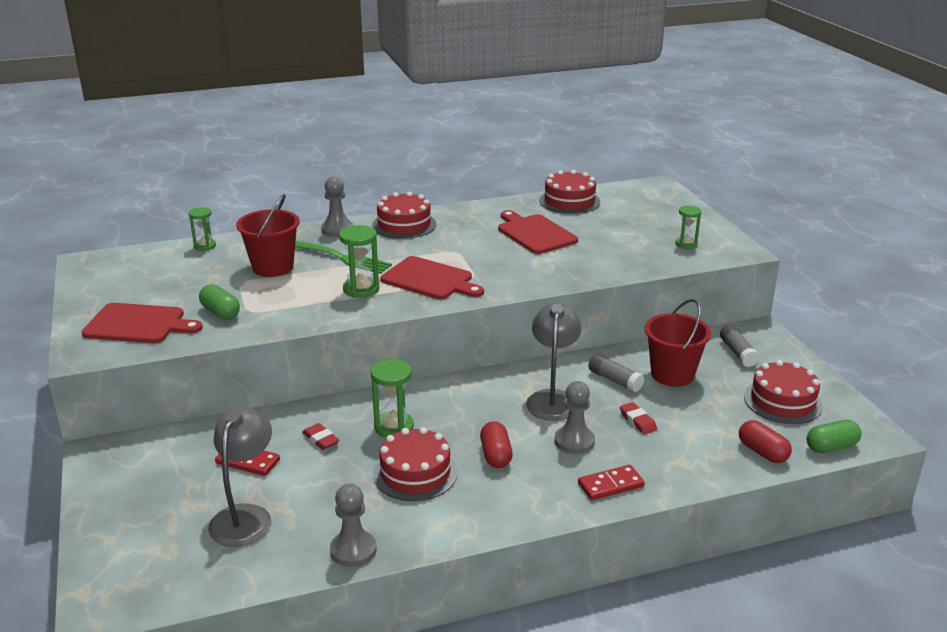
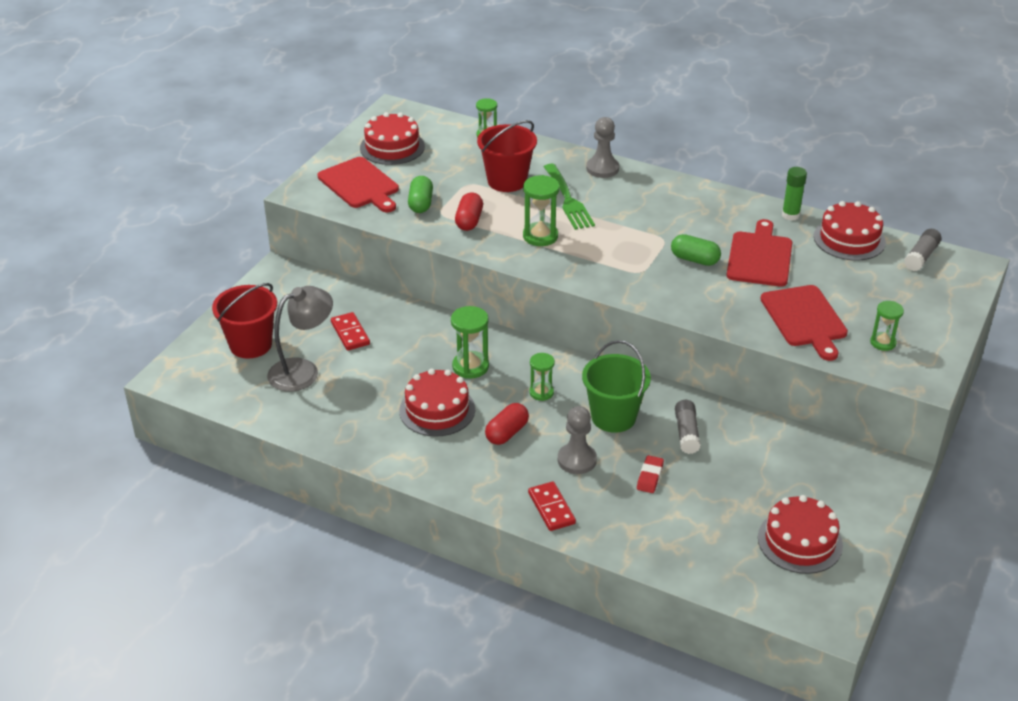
camera: 45 degrees right, 10 degrees up
(321, 439) = (413, 346): red eraser -> none
(353, 550) = (331, 436): grey pawn -> none
(404, 225) = (662, 190): red cake -> red cake (392, 147)
(430, 280) = (603, 255): red cutting board -> red cutting board (804, 319)
(477, 413) = (541, 392): none -> green hourglass
(512, 204) = (790, 215): none -> green glue stick
(552, 398) = (613, 417): grey lamp -> green bucket
(610, 485) = (551, 508): red domino -> red domino turned 45 degrees clockwise
(672, 374) = (743, 459): red bucket -> red bucket (251, 344)
(737, 353) = (835, 477): grey glue stick -> grey glue stick (921, 257)
(762, 452) = (707, 566): red capsule -> red capsule (469, 221)
(831, 447) = (773, 602): green capsule -> green capsule (694, 259)

